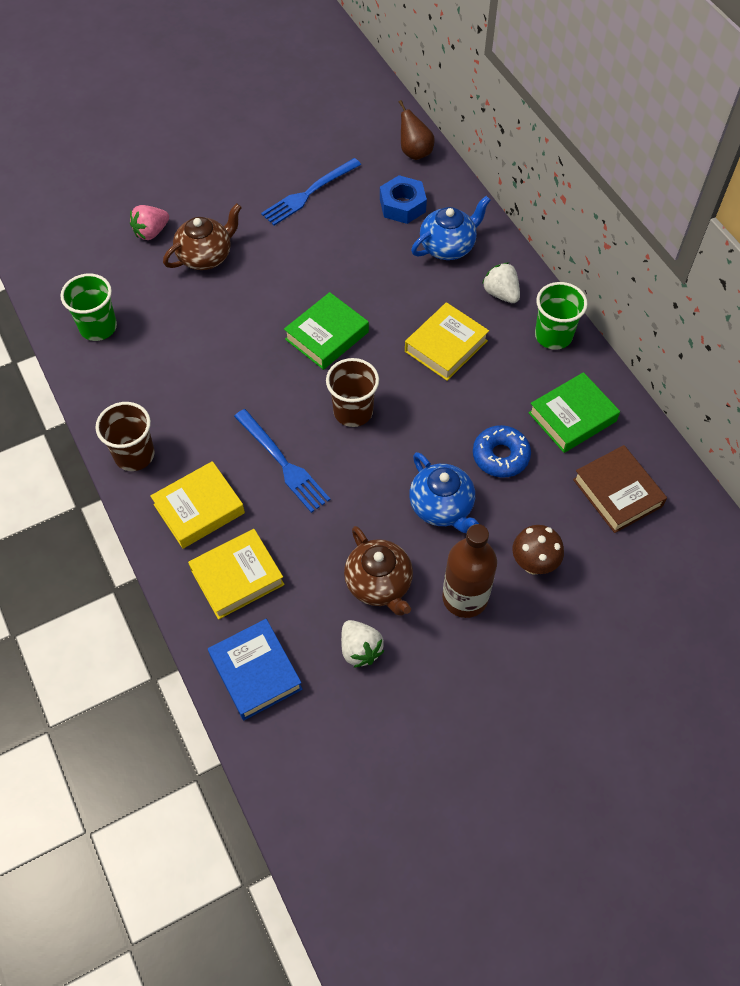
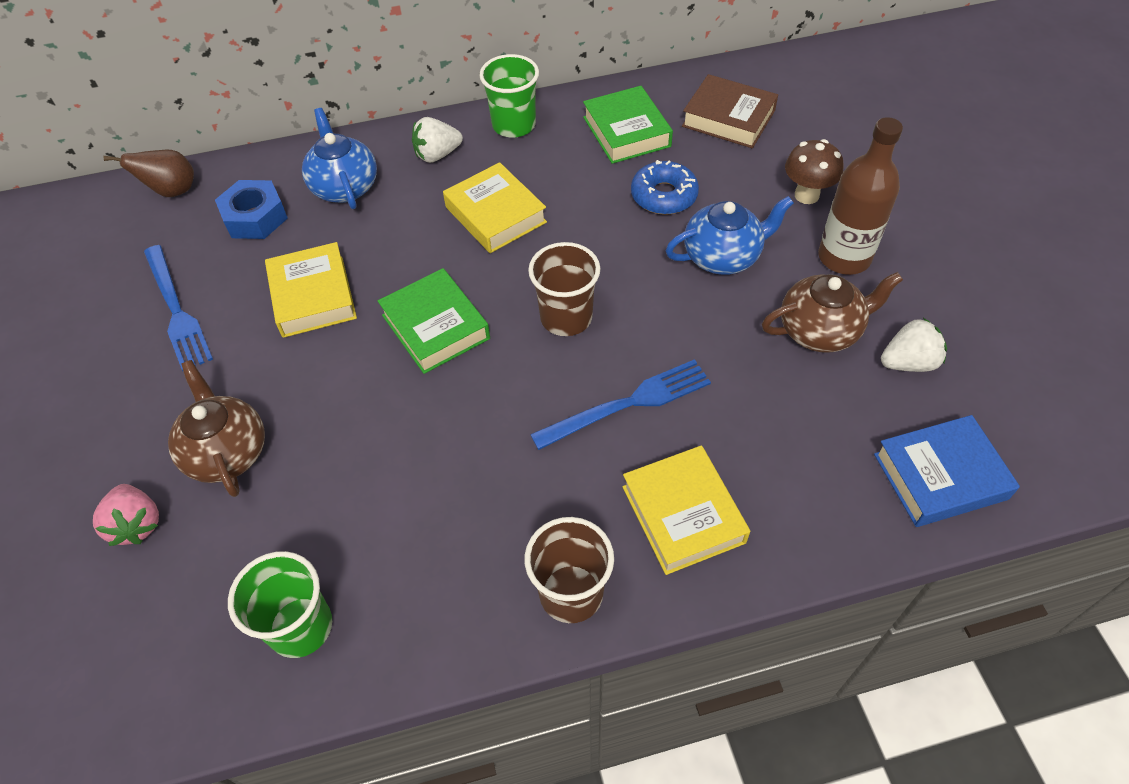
camera: 75 degrees left, 5 degrees down
(237, 577) = (798, 480): yellow book -> yellow book (313, 296)
(617, 493) = (728, 118): brown book -> brown book turned 45 degrees clockwise

